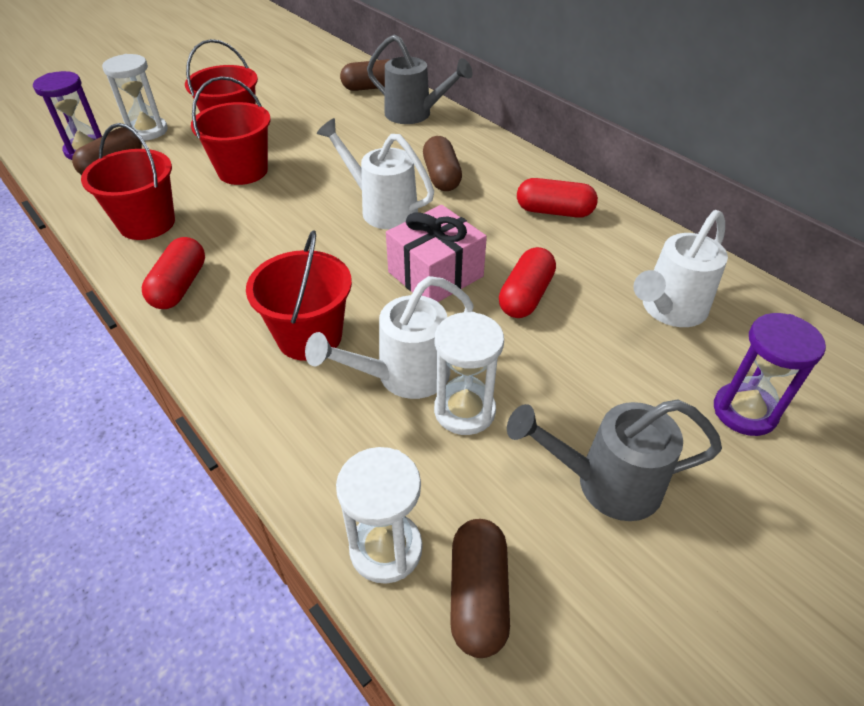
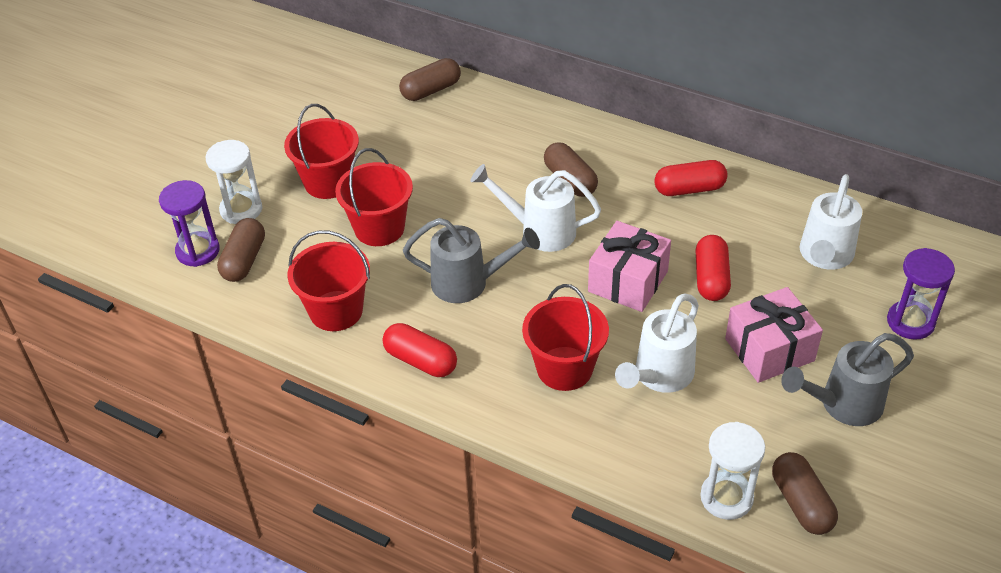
camera: 20 degrees left, 0 degrees up
(179, 286) = (420, 361): red capsule -> red capsule turned 45 degrees counterclockwise
(414, 114) = (497, 114): grey watering can -> grey watering can (468, 283)
(464, 410) = (720, 387): white hourglass -> none
(548, 388) = (769, 350): none -> pink gift

